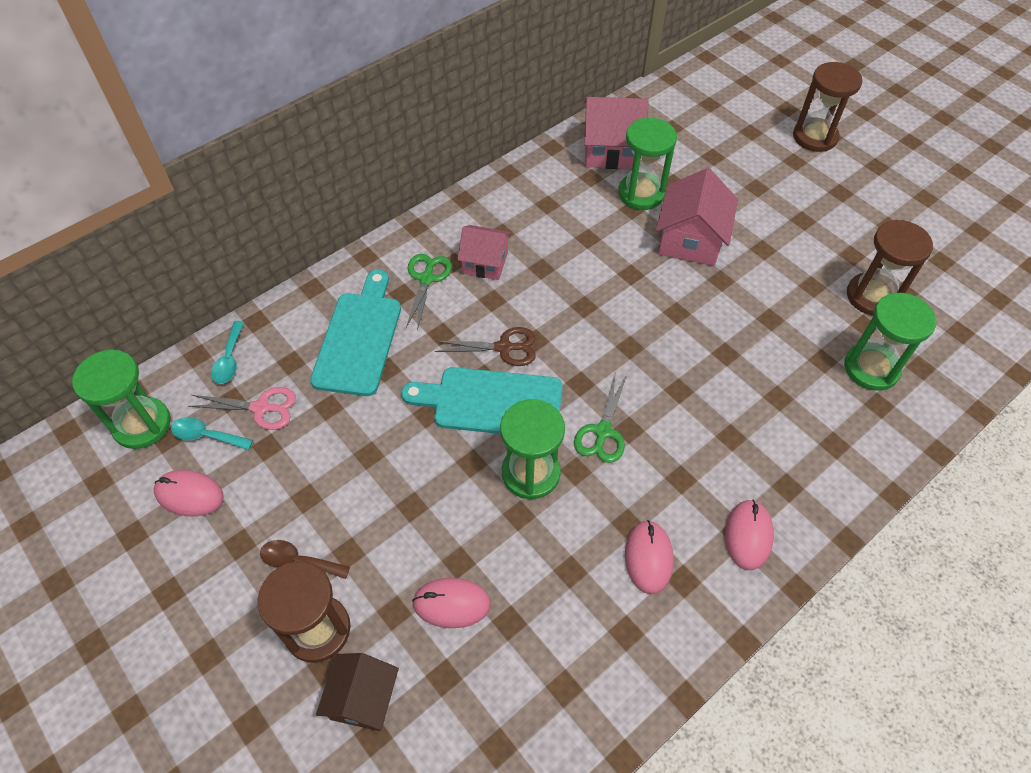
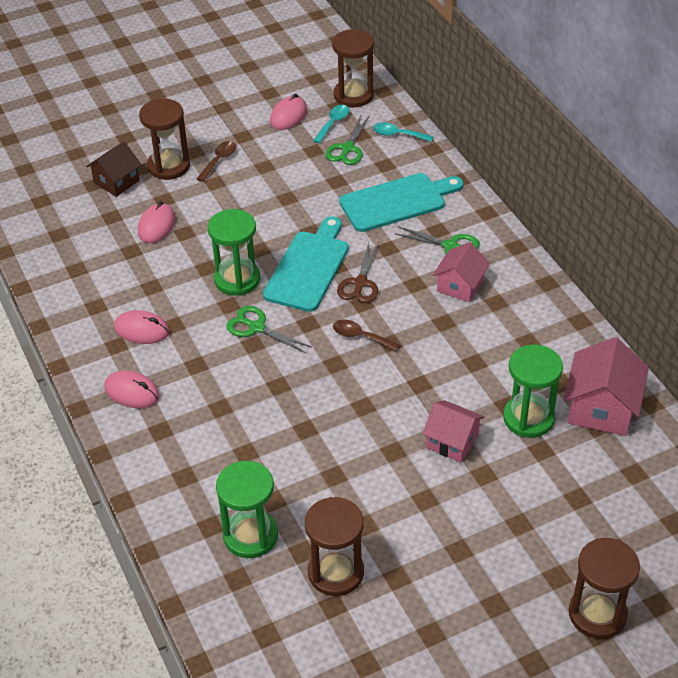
camera: 105 degrees right, 10 degrees down
(142, 424) = (353, 95): green hourglass -> brown hourglass
(261, 408) = (347, 149): pink scissors -> green scissors
(359, 338) = (397, 202): turquoise cutting board -> turquoise cutting board turned 45 degrees counterclockwise
(363, 699) = (116, 182): brown house -> brown house turned 75 degrees counterclockwise
(584, 332) = (360, 336): none -> brown spoon
(690, 240) = (452, 441): pink house -> pink house, size x0.66

